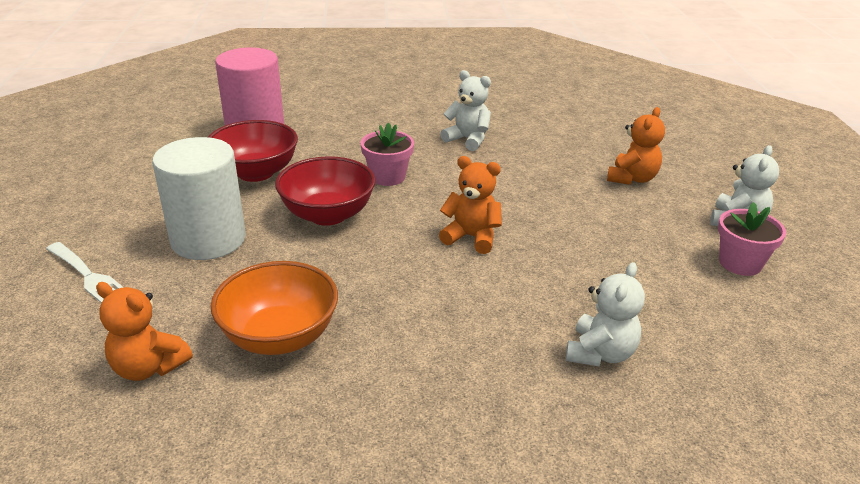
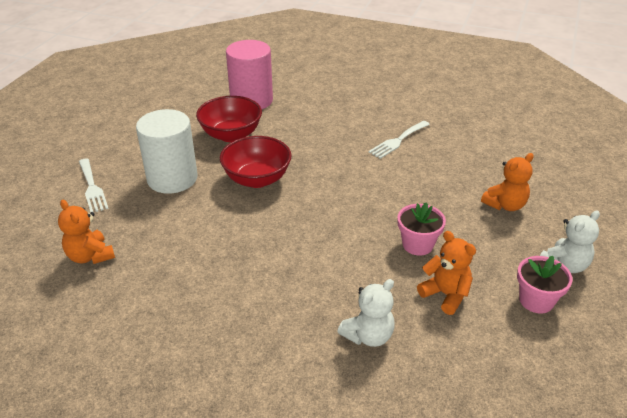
camera: 25 degrees right, 5 degrees up
(279, 336) = (173, 259): orange bowl -> none
(387, 177) = (317, 159): pink flower pot -> pink flower pot (417, 244)
(468, 140) = (398, 141): white teddy bear -> white fork
(471, 237) = (342, 222): orange teddy bear -> orange teddy bear (445, 294)

